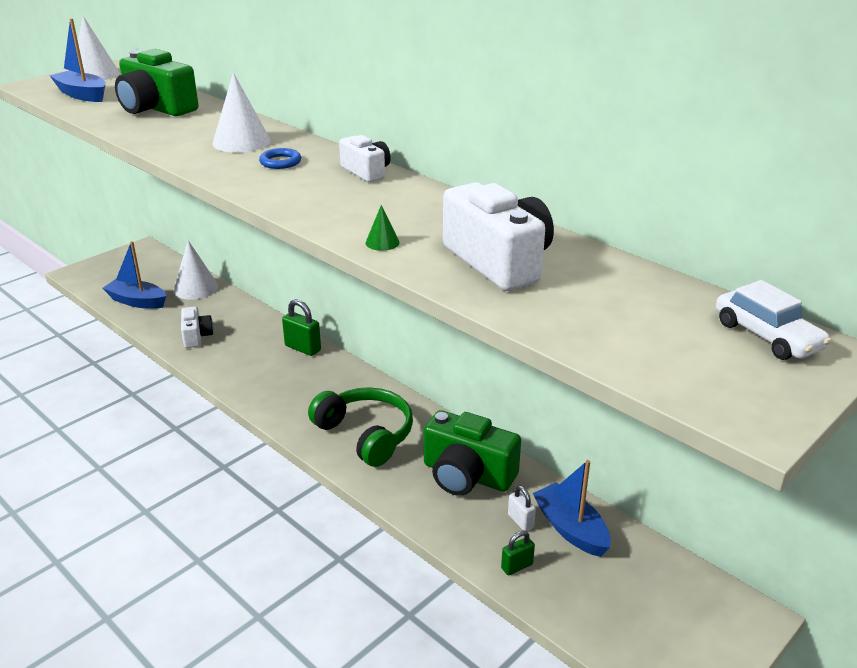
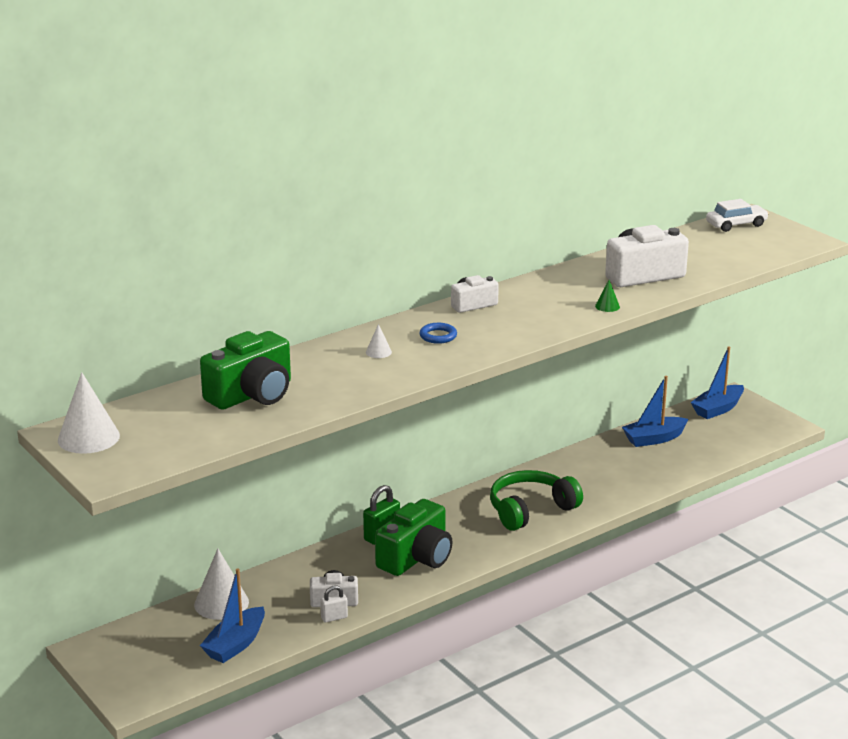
camera: 80 degrees left, 5 degrees down
(82, 95) = (175, 439): blue boat -> blue boat (718, 409)
(241, 142) = (378, 352): white cone -> white cone, size x0.47
(467, 475) = (590, 470): green camera -> green camera (416, 558)
(517, 566) = (688, 463): green padlock -> none
(520, 521) = (644, 456): white padlock -> white padlock (334, 618)

